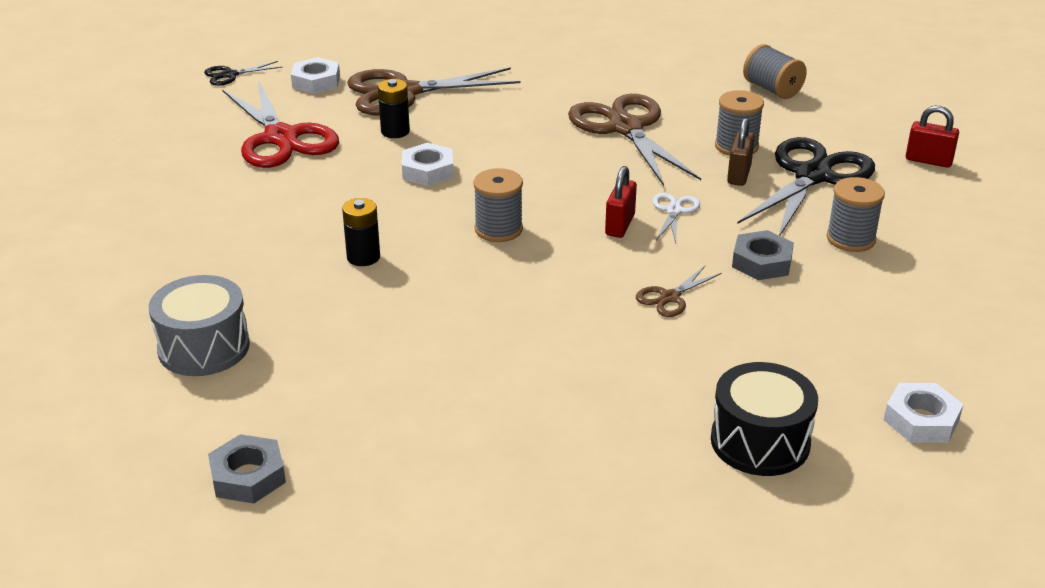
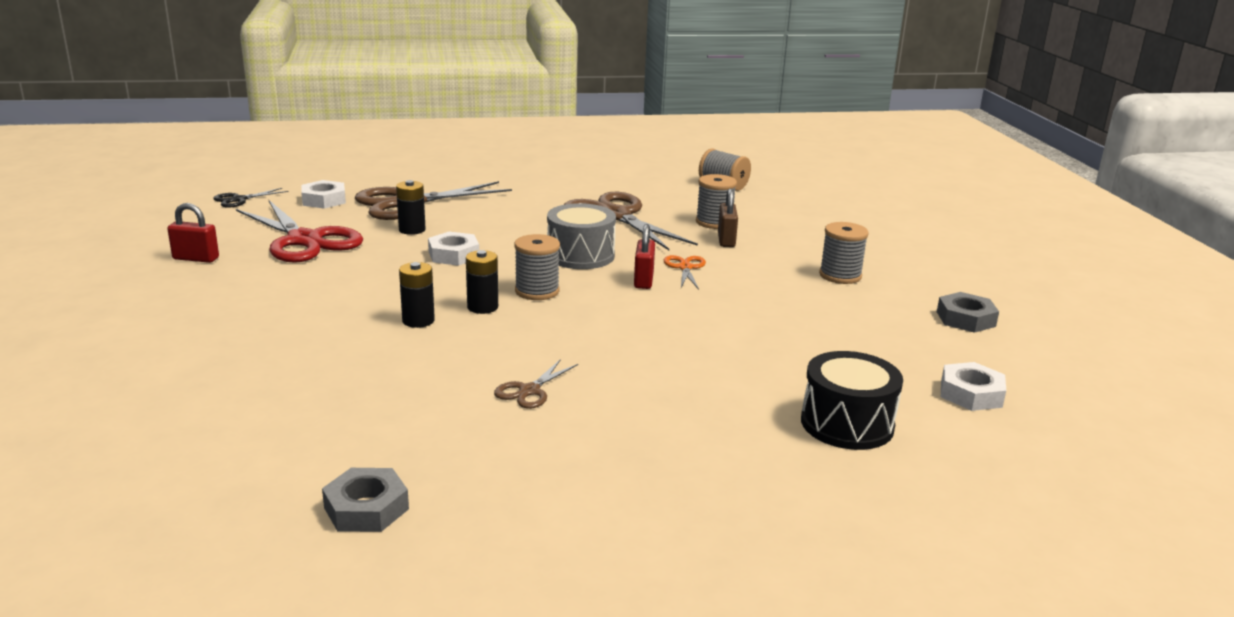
camera: 15 degrees left, 10 degrees down
(204, 347) = (281, 404): grey drum -> grey drum (580, 255)
(434, 246) = (482, 307): none -> black battery
(669, 298) = (712, 327): brown scissors -> brown scissors (529, 391)
(674, 211) = (685, 267): white scissors -> orange scissors
(762, 262) = (777, 296): grey nut -> grey nut (965, 319)
(812, 175) = (786, 237): black scissors -> none
(928, 161) = (870, 222): red padlock -> red padlock (196, 258)

